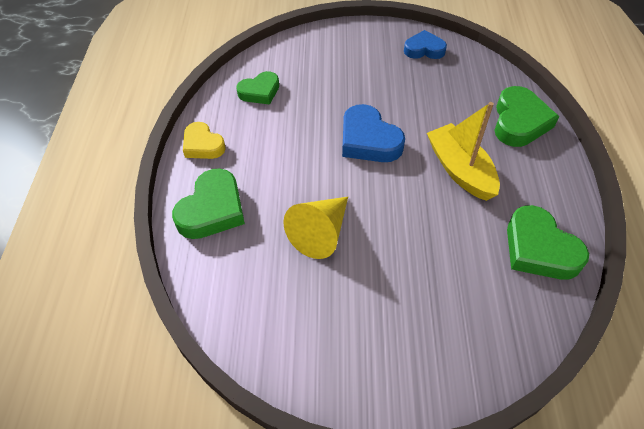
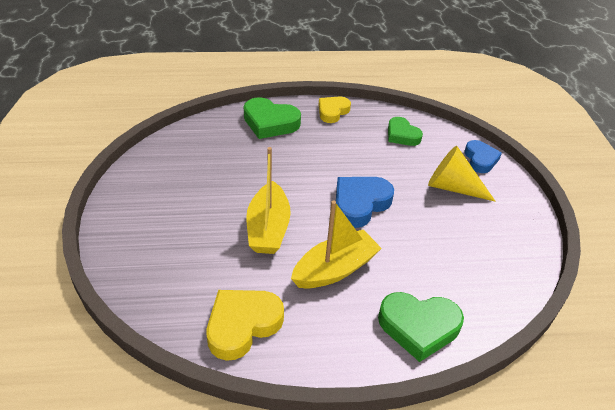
camera: 80 degrees right, 10 degrees down
(321, 233) = (252, 178): yellow cone -> yellow cone (453, 187)
(406, 221) = (268, 228): none -> yellow boat
(424, 49) = (511, 247): blue heart -> blue heart (480, 159)
(539, 249) = (242, 325): green heart -> yellow heart

